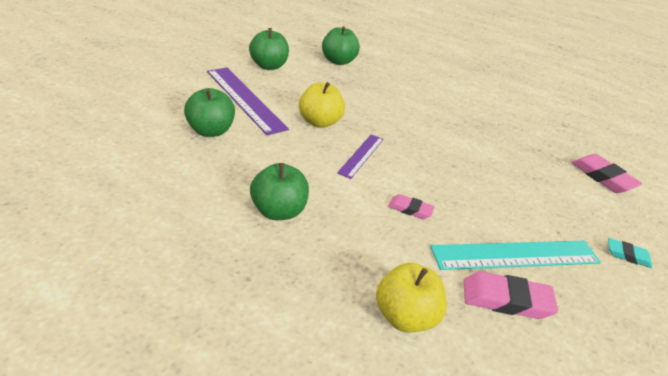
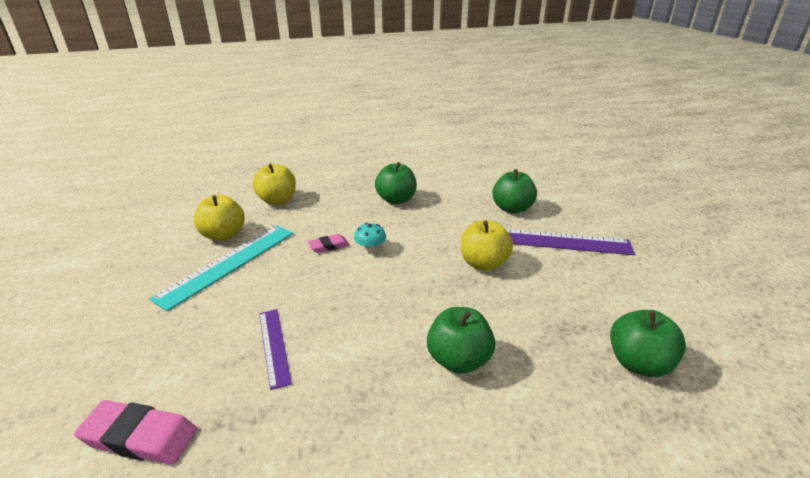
camera: 140 degrees right, 5 degrees down
(268, 66) = (634, 286): green apple -> green apple (458, 360)
(361, 155) = (411, 259): purple ruler -> purple ruler (274, 346)
(379, 183) = (370, 249): none -> turquoise mushroom
(506, 300) = (223, 235): pink eraser -> yellow apple
(627, 255) = (116, 326): turquoise eraser -> none

